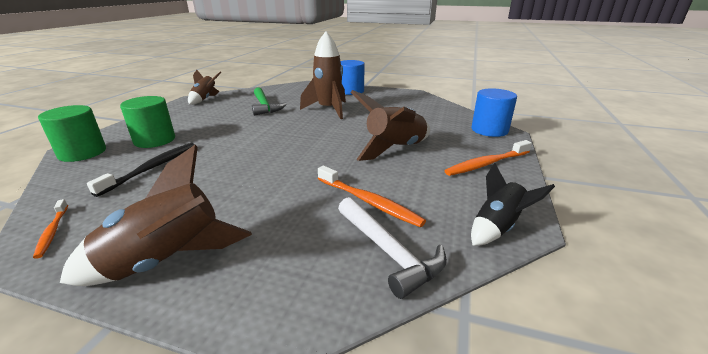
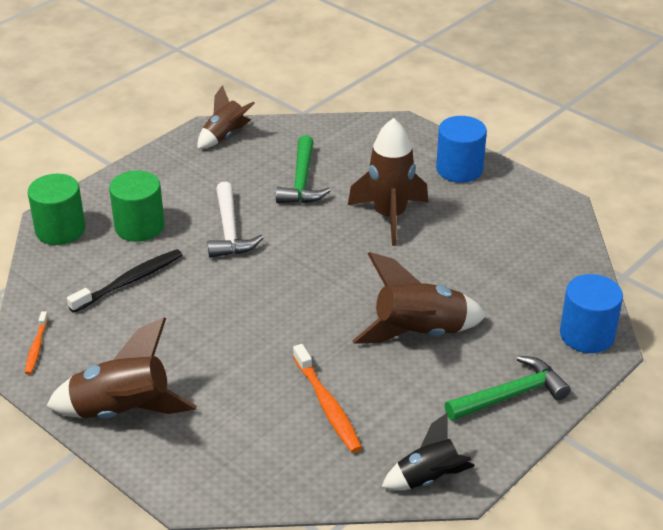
camera: 25 degrees right, 10 degrees up
(388, 252) = (305, 466): white hammer -> white hammer (230, 231)
(486, 164) = (511, 395): orange toothbrush -> green hammer

